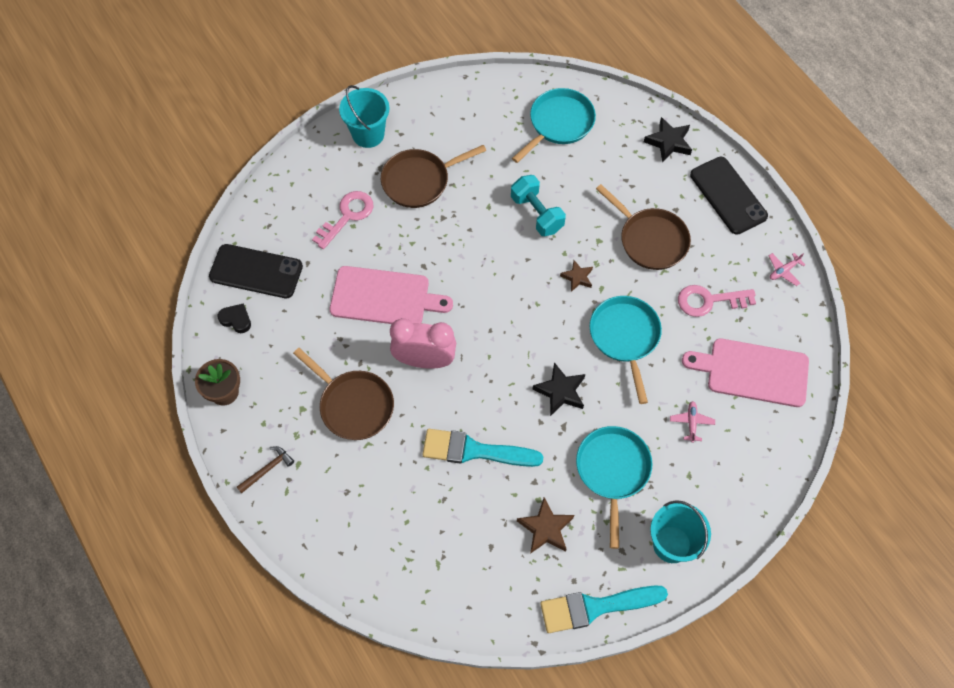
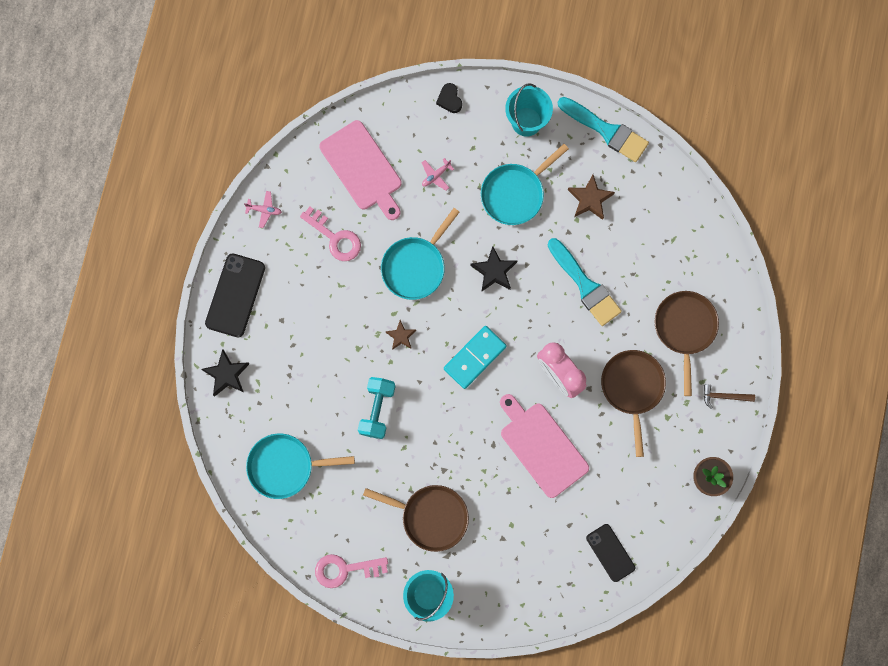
camera: 135 degrees left, 15 degrees up
(236, 319) = (655, 526): black heart -> black heart (449, 99)
(256, 271) = (610, 552): black phone -> black phone, size x0.66
(347, 216) = (508, 537): pink key -> pink key (345, 569)
(504, 313) = (475, 357): none -> turquoise domino
(650, 239) = (323, 315): brown pan -> brown pan (685, 329)

